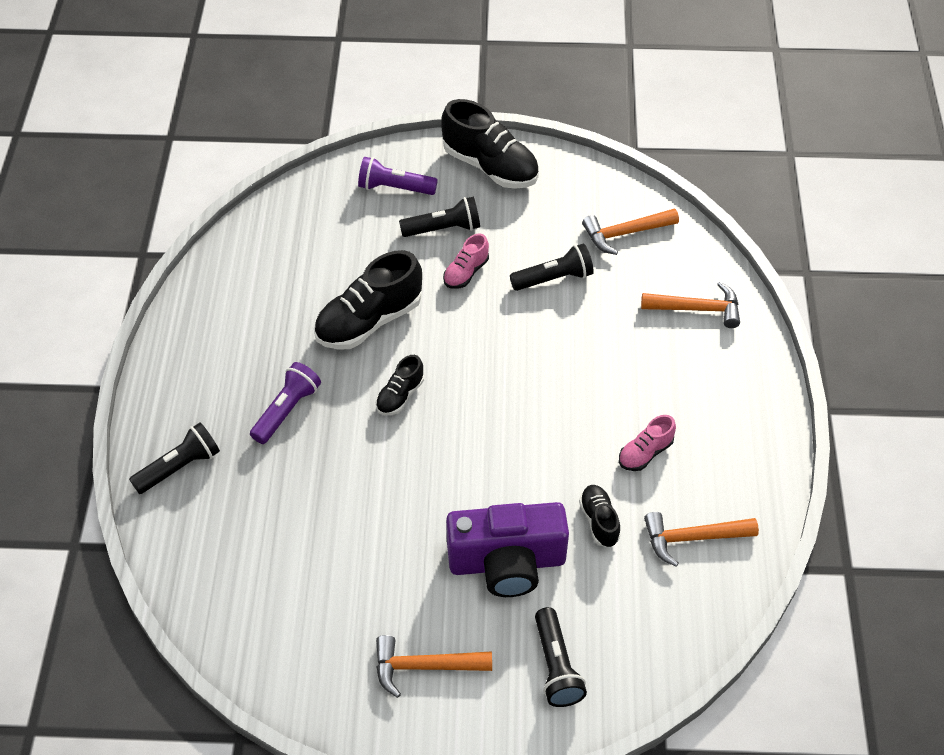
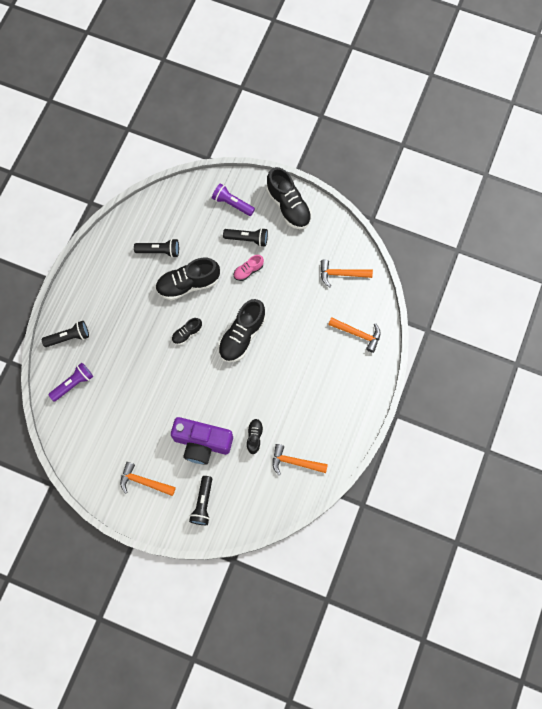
camera: 20 degrees right, 20 degrees up
(287, 410) = (129, 323): purple flashlight -> purple flashlight (73, 384)
(500, 370) = (242, 336): none -> black shoe
(554, 278) = (292, 290): black flashlight -> black flashlight (159, 251)
(645, 453) = (293, 408): pink shoe -> none

